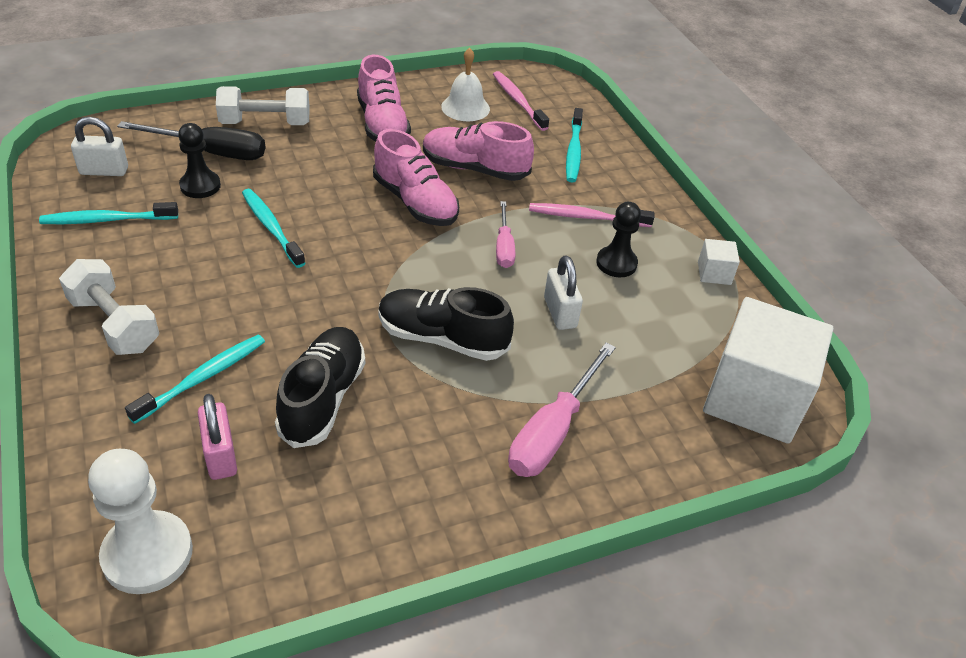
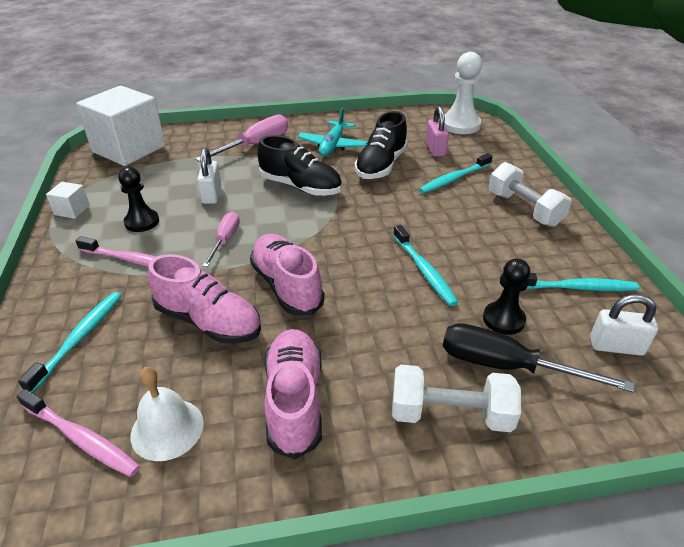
camera: 165 degrees left, 5 degrees down
(414, 446) = (332, 145): none -> turquoise plane
(518, 101) = (81, 439): pink toothbrush -> pink toothbrush turned 45 degrees counterclockwise

